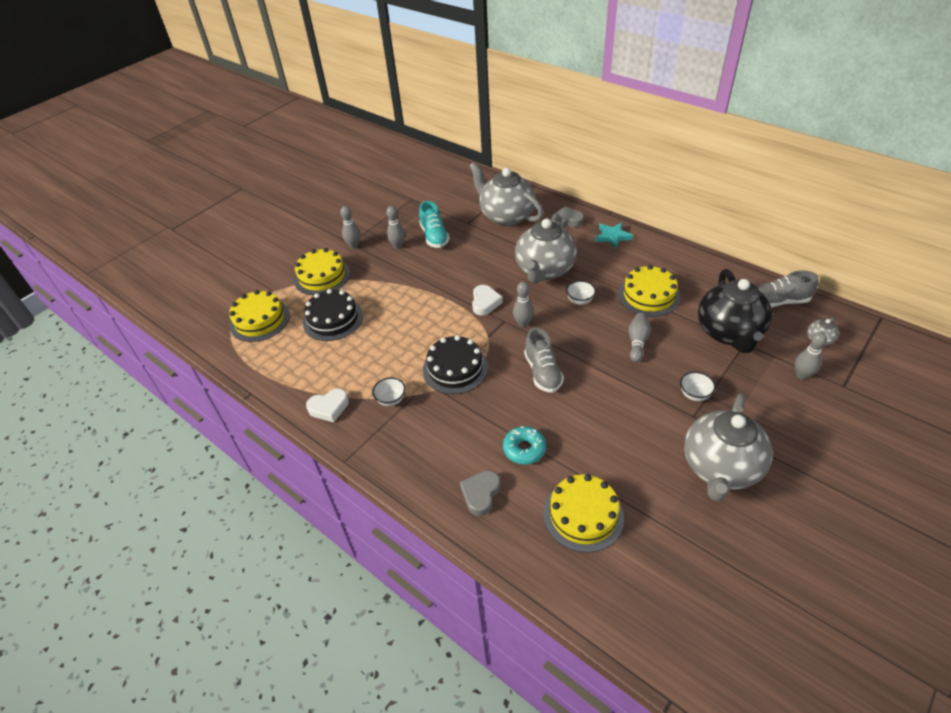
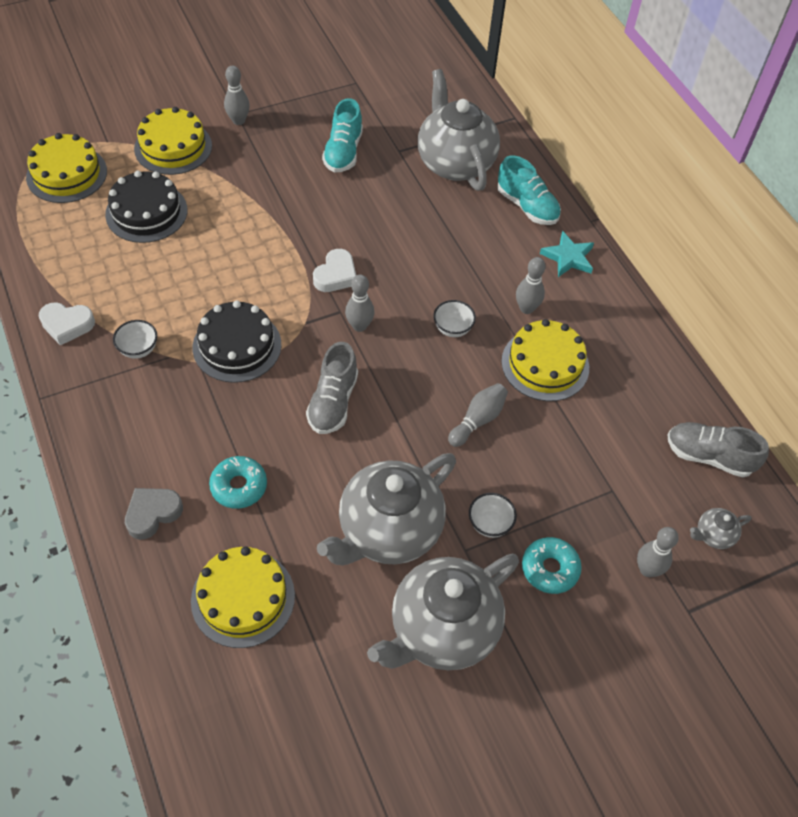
camera: 20 degrees right, 10 degrees up
(398, 246) = (290, 145): grey bowling pin -> grey bowling pin (526, 308)
(544, 270) = (442, 265): grey teapot -> grey teapot (388, 530)
(567, 221) = (527, 206): grey heart -> turquoise shoe
(729, 333) = (604, 466): black teapot -> none
(750, 402) = (550, 569): none -> turquoise donut

